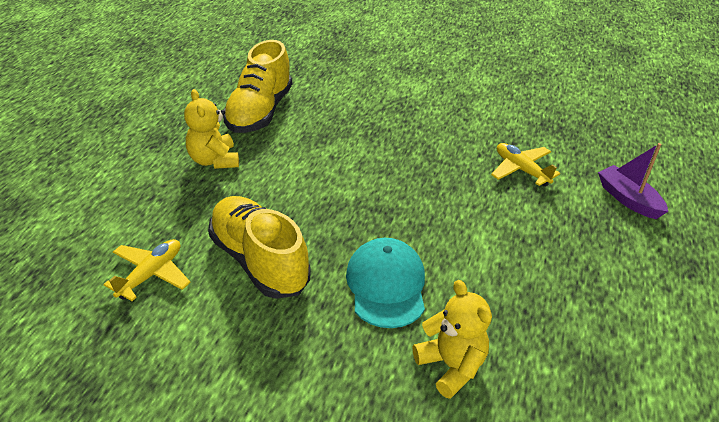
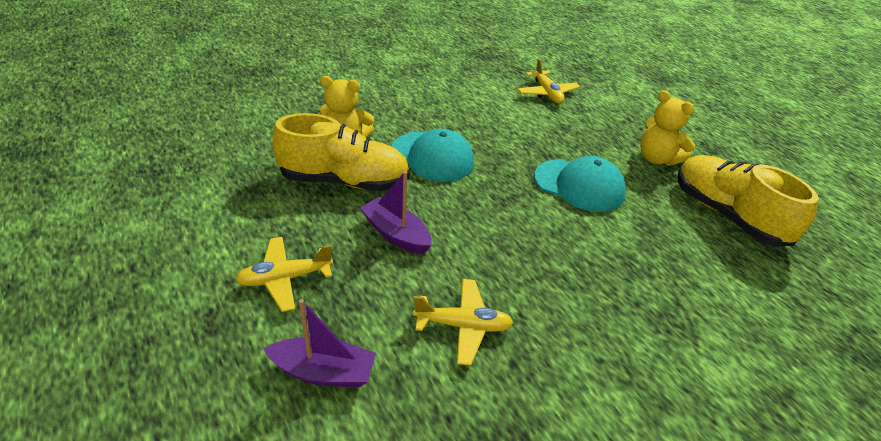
camera: 130 degrees right, 0 degrees up
(214, 160) = (657, 158): yellow teddy bear -> yellow teddy bear turned 150 degrees counterclockwise
(259, 261) = (516, 127): yellow shoe -> yellow shoe (344, 181)
(312, 183) = (579, 185): none -> turquoise cap
(503, 241) = (396, 234): none -> purple boat
(620, 263) = (285, 279): none -> yellow plane

